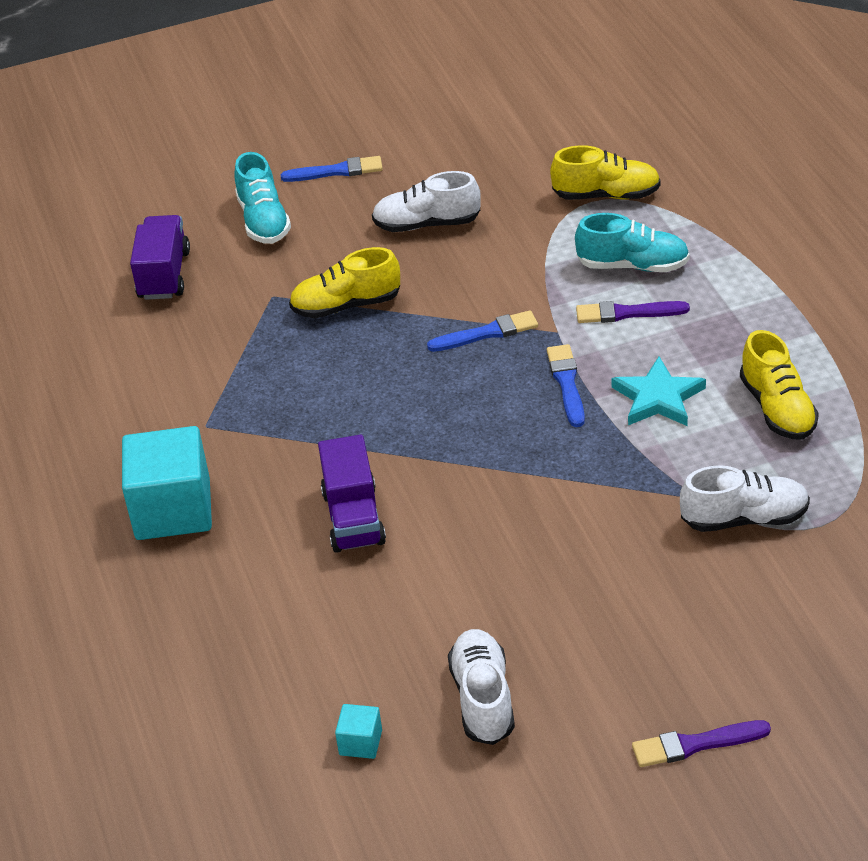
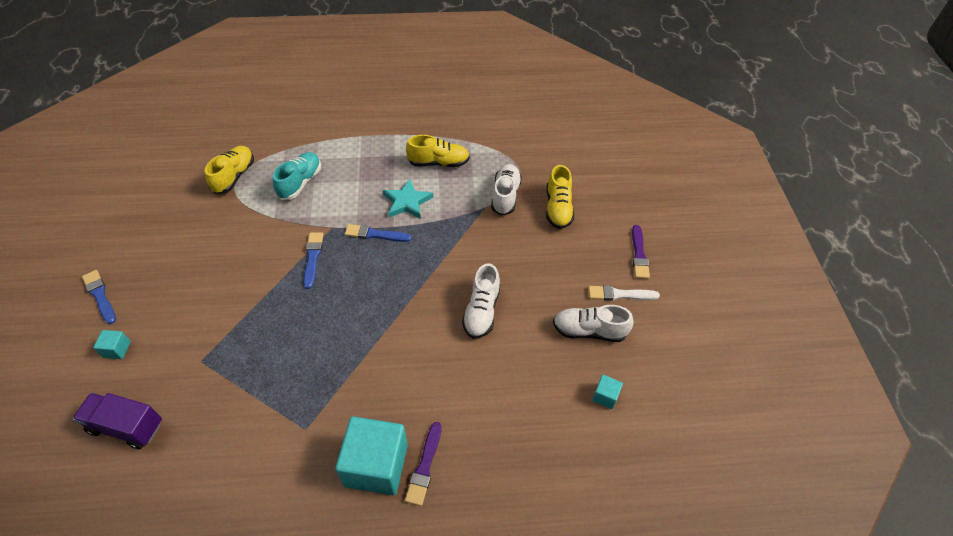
camera: 80 degrees left, 10 degrees up
(263, 221) = (117, 349): turquoise shoe -> turquoise cube
(336, 171) = (100, 296): blue brush -> blue brush turned 45 degrees counterclockwise
(346, 305) = (240, 321): yellow shoe -> yellow shoe (558, 208)
(353, 518) = (431, 360): purple truck -> none
(427, 224) = (194, 261): white shoe -> white shoe (481, 311)
(582, 730) = (620, 294): none -> white brush
(627, 313) = (336, 195): purple brush -> purple brush (424, 466)

